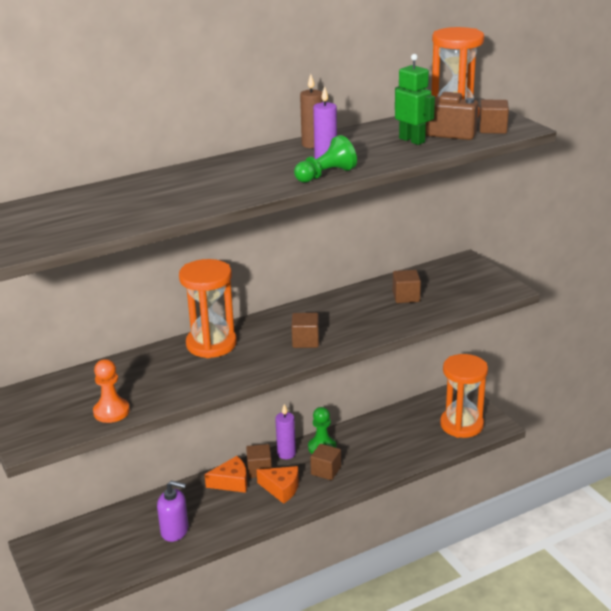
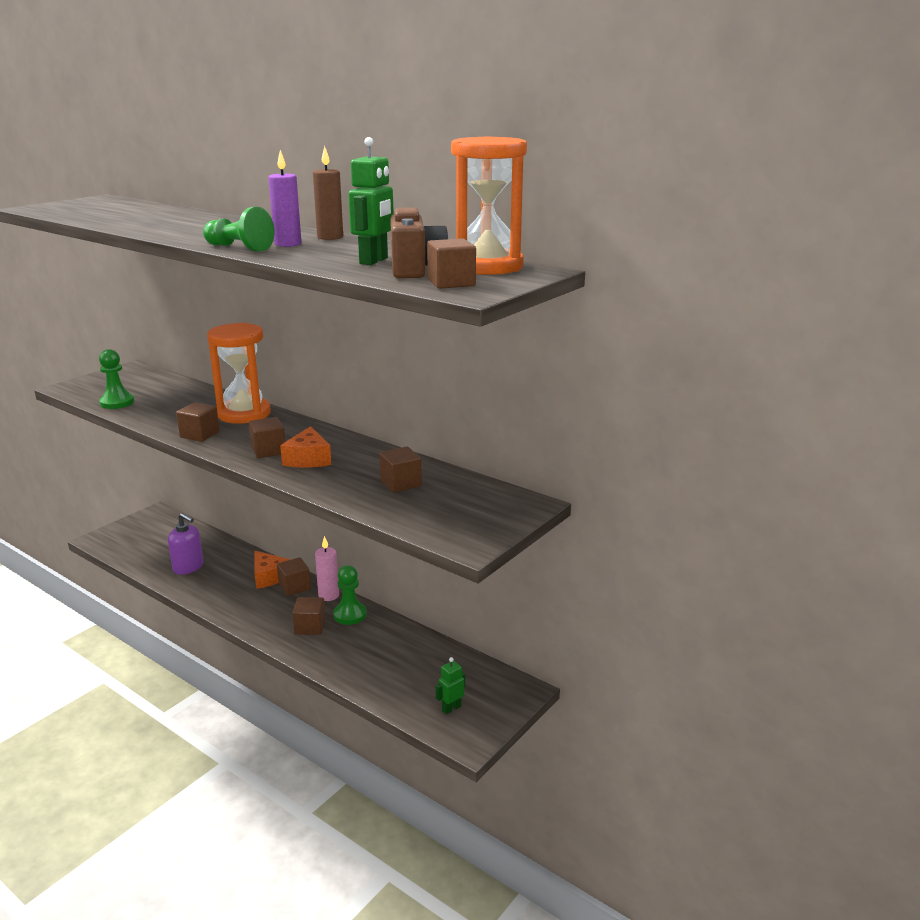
camera: 65 degrees right, 5 degrees down
(111, 412) = (117, 402): orange pawn -> green pawn
(175, 531) = (188, 567): purple soap dispenser -> purple soap dispenser turned 45 degrees counterclockwise
(242, 370) = (200, 435): none -> brown cube
(281, 489) = (269, 607): orange cheese -> orange cheese (308, 459)
(286, 454) = (328, 595): purple candle -> pink candle
(461, 425) = (451, 708): orange hourglass -> green robot

